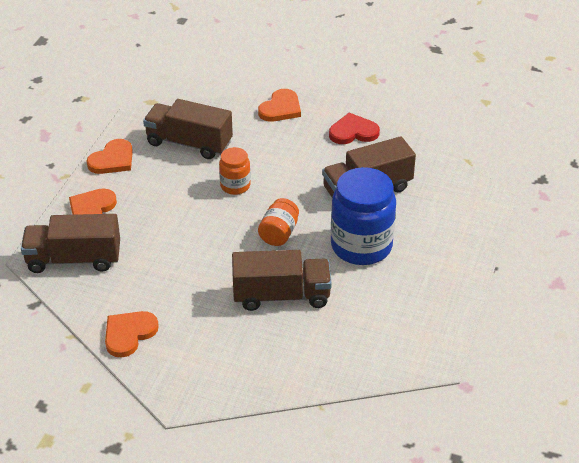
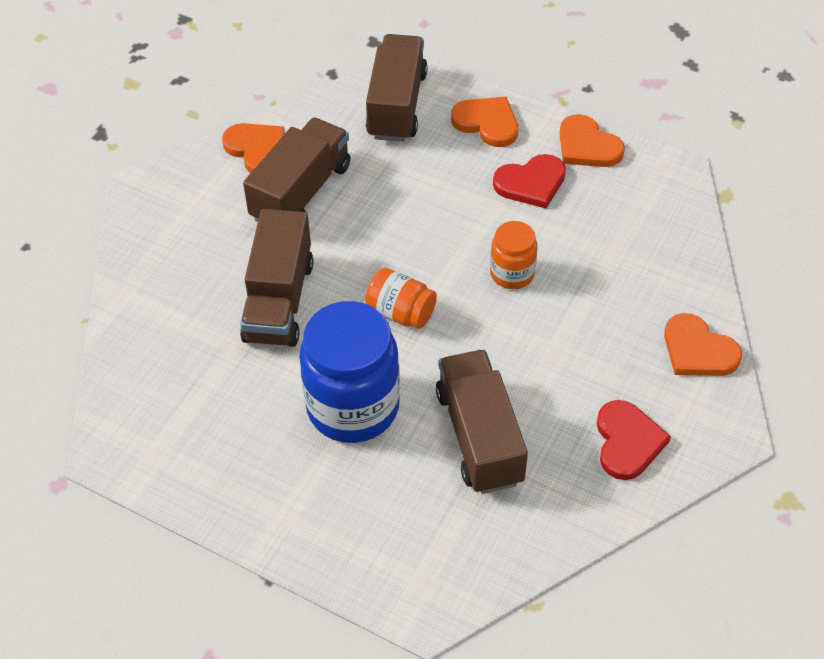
camera: 100 degrees right, 10 degrees up
(151, 183) = (531, 183): none -> red heart
(189, 143) = (617, 229): brown truck -> brown truck (301, 192)

